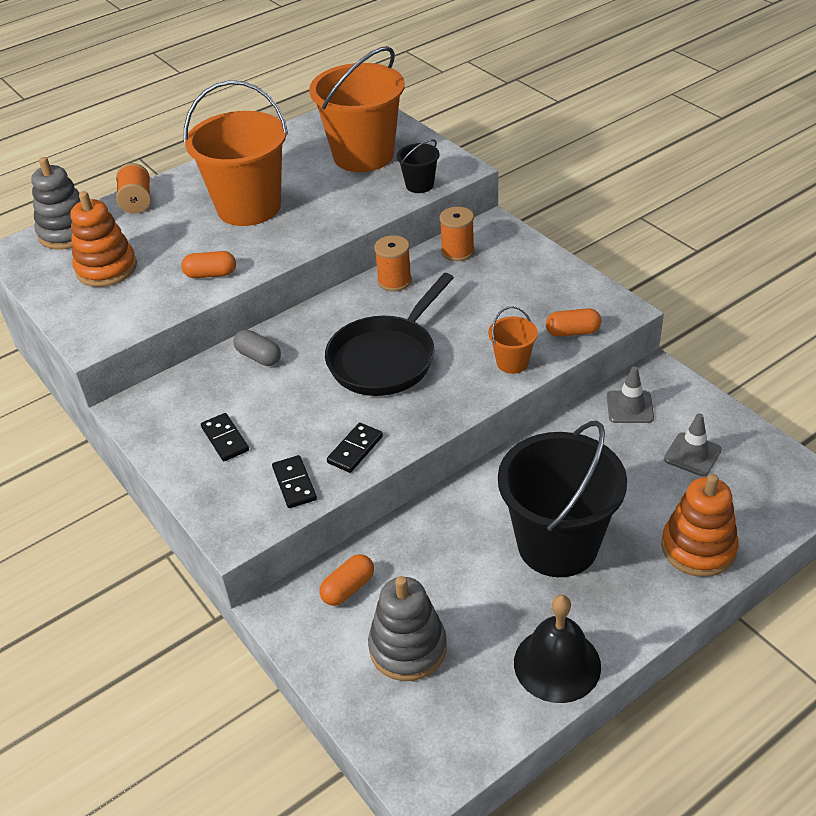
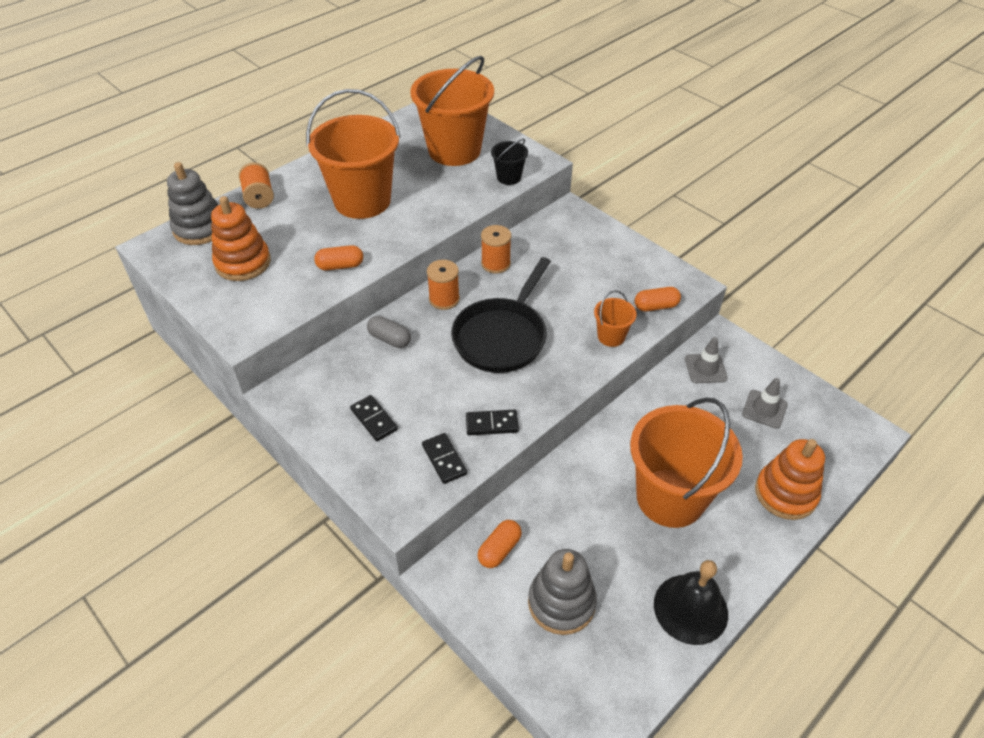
camera: 10 degrees left, 5 degrees up
(355, 449) = (492, 424): black domino -> black domino turned 60 degrees clockwise
(457, 251) = (544, 235): orange spool -> orange spool (444, 299)
(557, 545) = (670, 497): black bucket -> orange bucket

